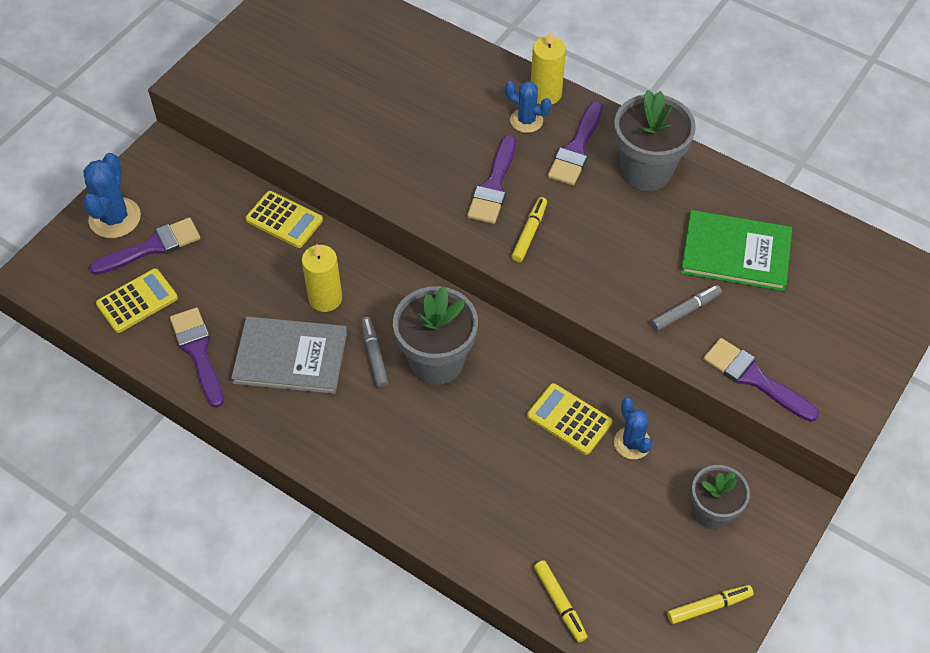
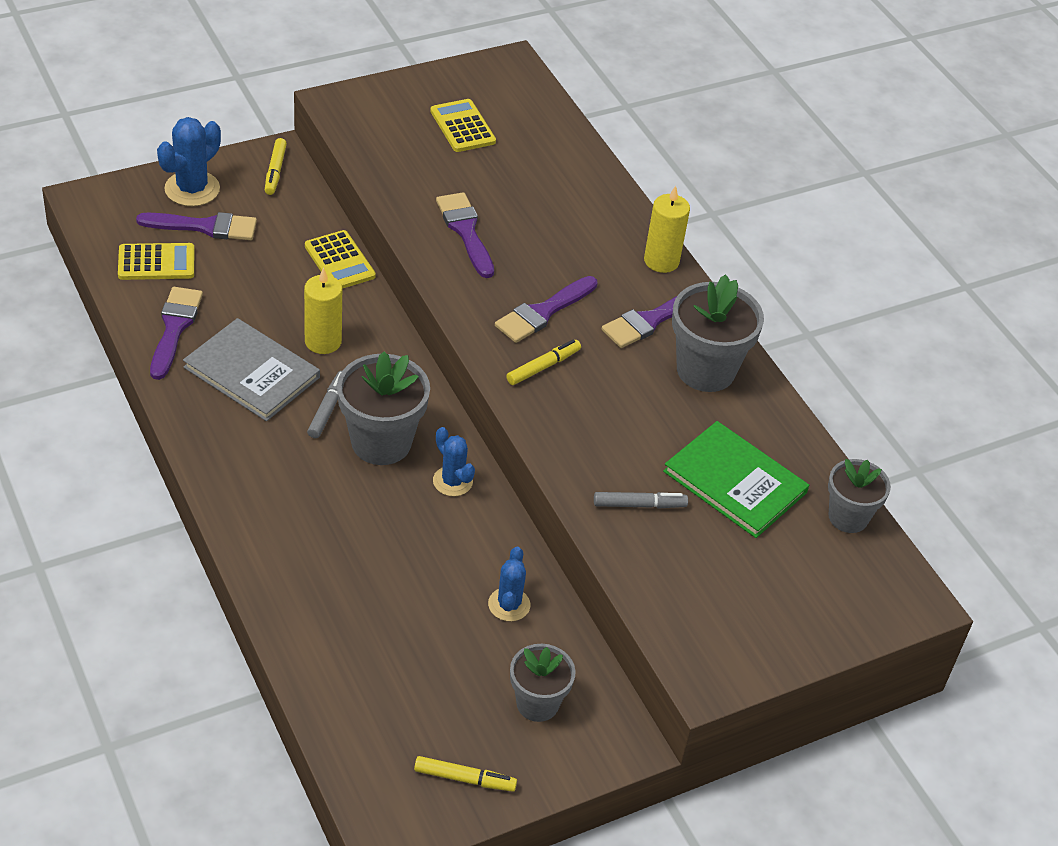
camera: 25 degrees right, 10 degrees down
(526, 120) = (622, 274): blue cactus -> blue cactus (452, 481)
(560, 603) = (325, 697): yellow marker -> yellow marker (275, 171)
(569, 419) = (465, 553): yellow calculator -> yellow calculator (463, 126)
(754, 378) = (658, 595): purple brush -> purple brush (465, 231)
(831, 237) = (848, 517): none -> grey flower pot

